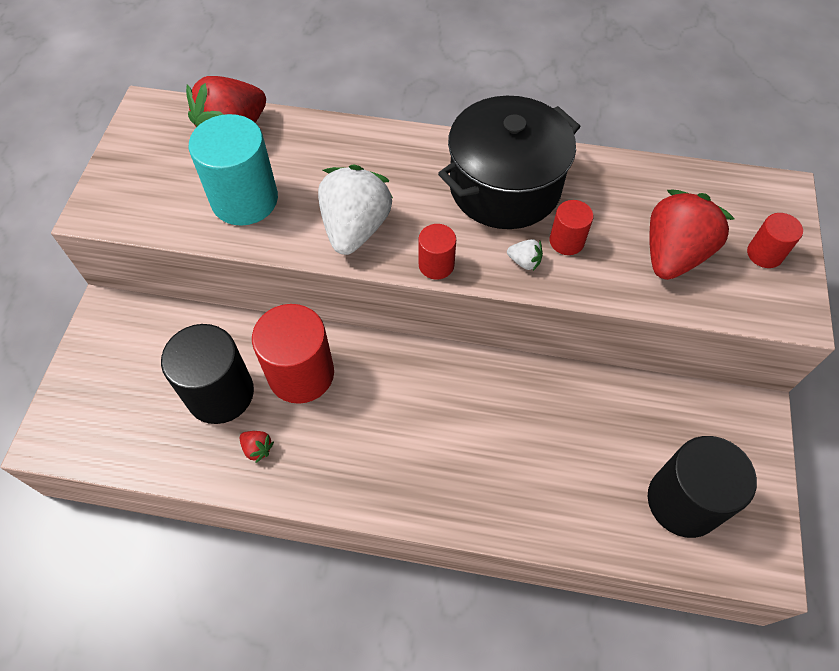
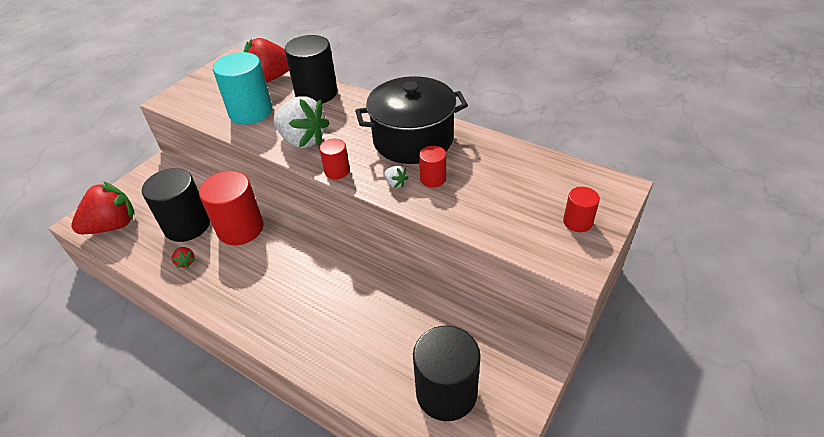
camera: 25 degrees right, 15 degrees down
(321, 143) = (316, 93): none -> black cylinder
(355, 228) = (302, 140): white strawberry -> white strawberry turned 90 degrees clockwise
(673, 254) = (505, 205): red strawberry -> red strawberry (113, 226)

